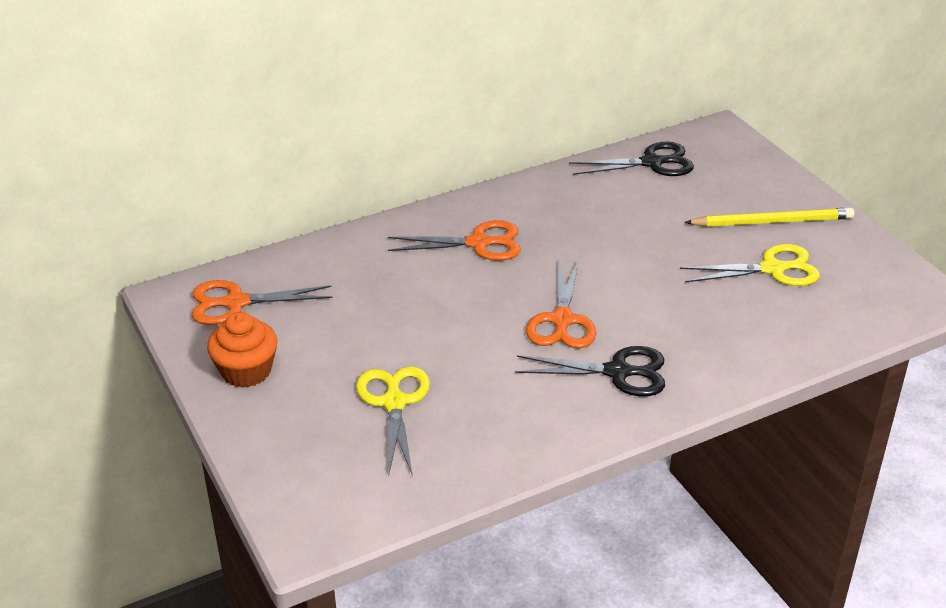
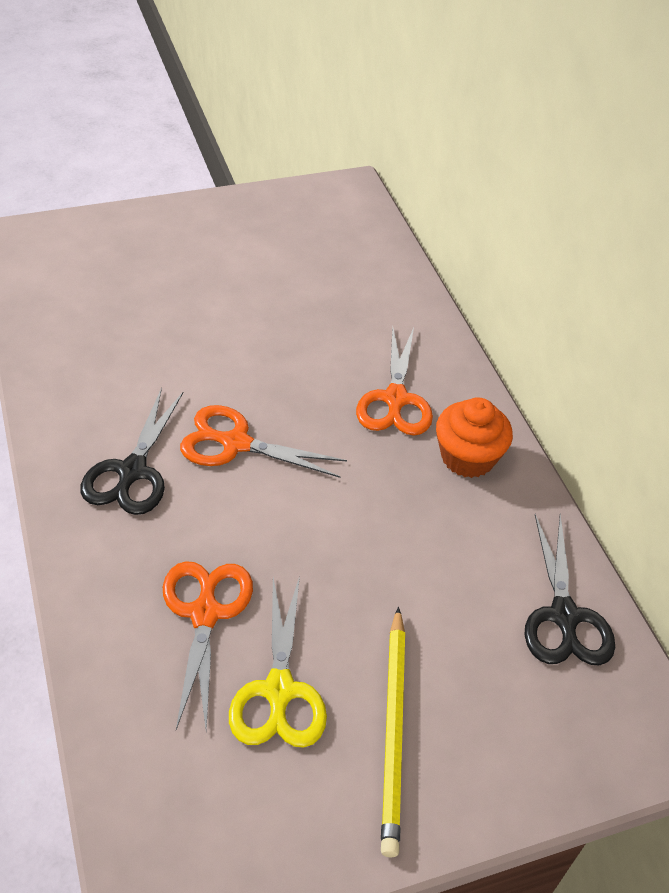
camera: 95 degrees right, 10 degrees up
(236, 302) = (331, 223): orange scissors -> orange scissors (205, 614)
(246, 371) = (231, 222): orange cupcake -> orange cupcake (467, 457)
(394, 403) = (153, 302): yellow scissors -> none

